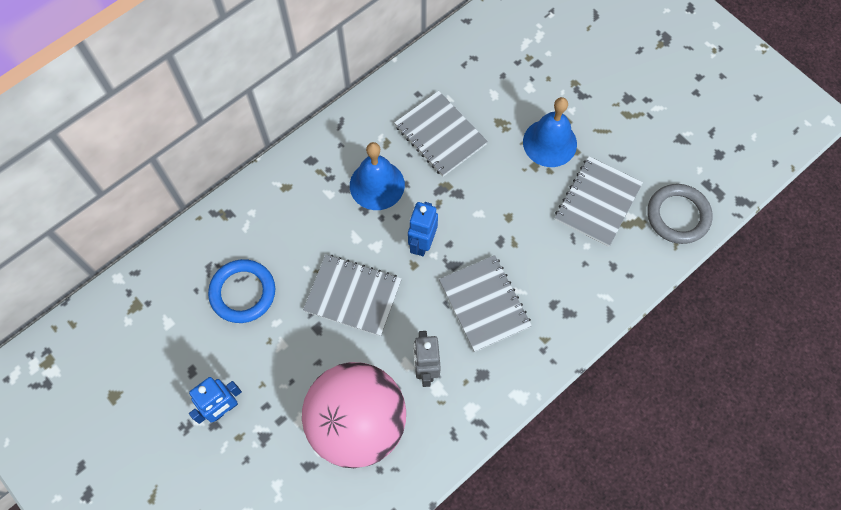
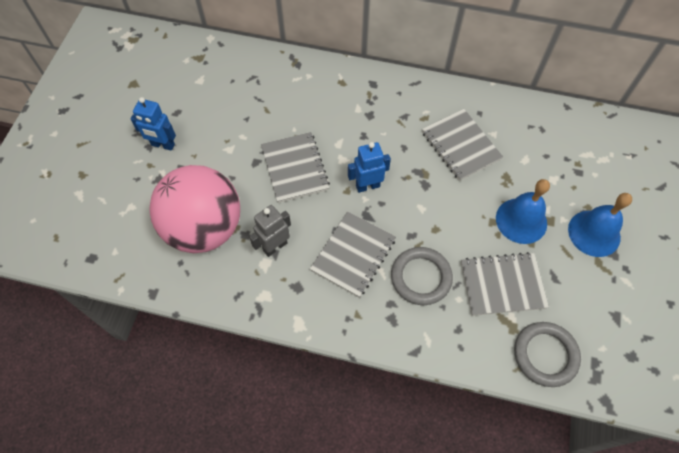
camera: 55 degrees right, 5 degrees down
(243, 292) = (249, 105): blue ring -> none
(377, 185) = (388, 131): blue bell -> blue bell (594, 233)
(440, 135) = (460, 146): grey notebook -> grey notebook turned 45 degrees counterclockwise
(546, 262) = (421, 277): none -> grey ring

